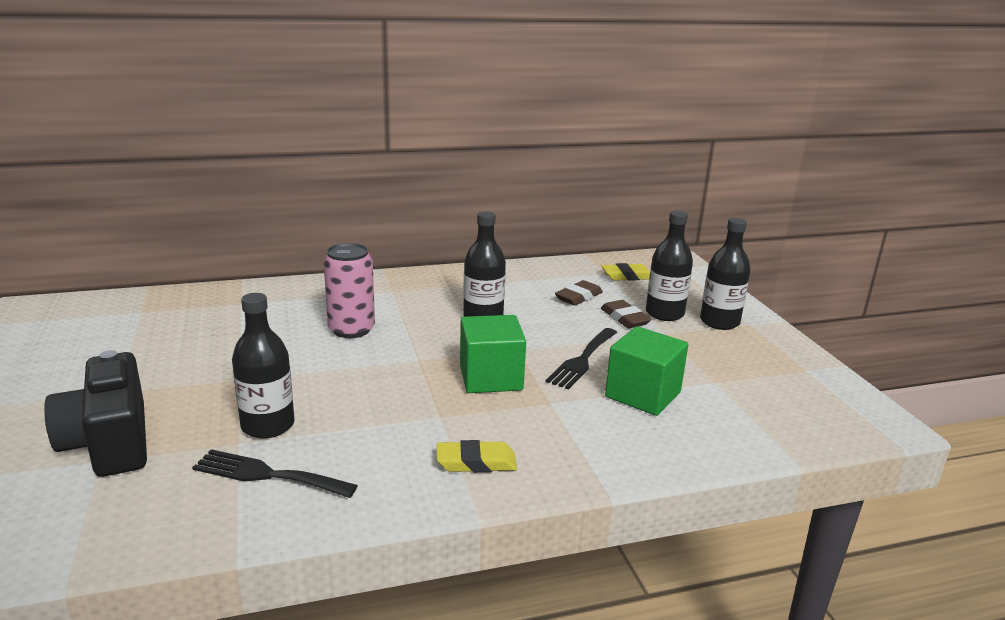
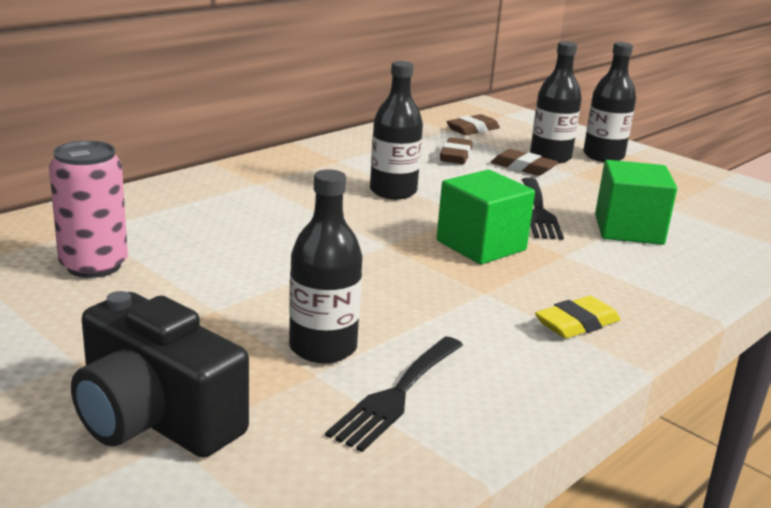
camera: 30 degrees left, 0 degrees up
(267, 475) = (397, 395): black fork -> black fork turned 45 degrees counterclockwise
(351, 329) = (271, 230): pink can -> pink can (94, 265)
(627, 276) = (472, 129): yellow eraser -> brown eraser

